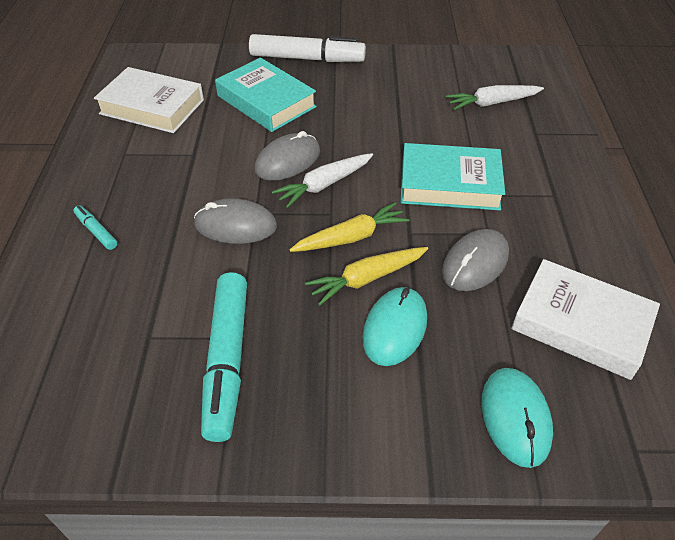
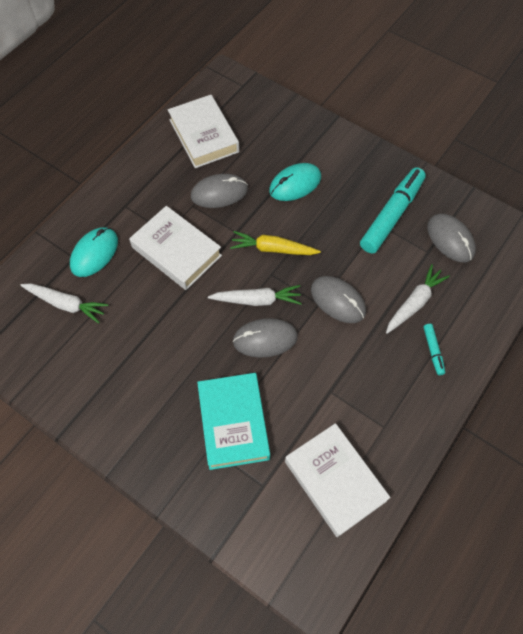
camera: 145 degrees left, 15 degrees up
(120, 372) = (450, 239): none -> grey mouse
(140, 267) = (414, 303): none -> white carrot
(307, 59) = (152, 466): white marker -> none
(367, 279) = (286, 218): yellow carrot -> none
(449, 184) = (176, 251): turquoise book -> white book
(515, 418) = (277, 120): turquoise mouse -> turquoise mouse (94, 253)

